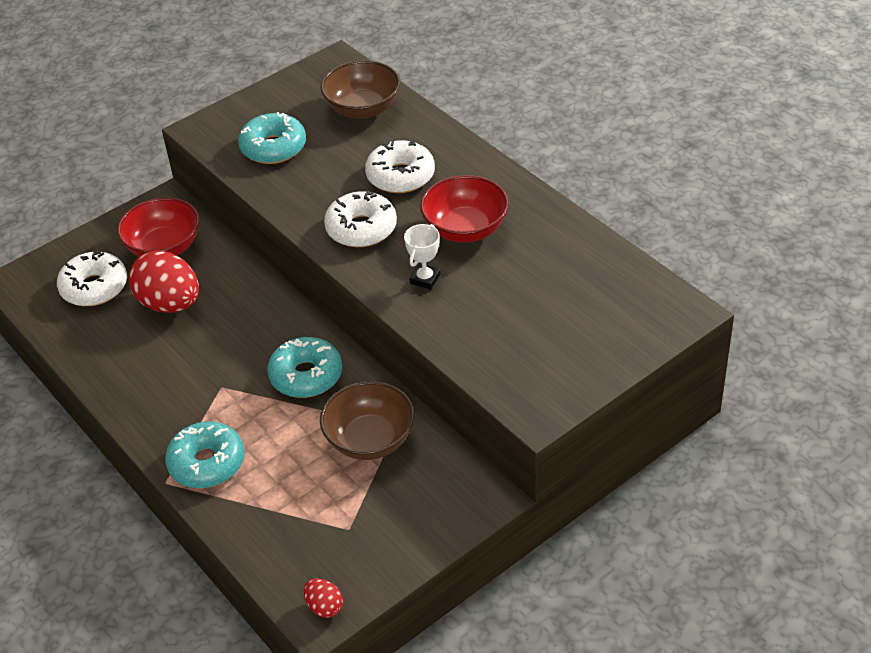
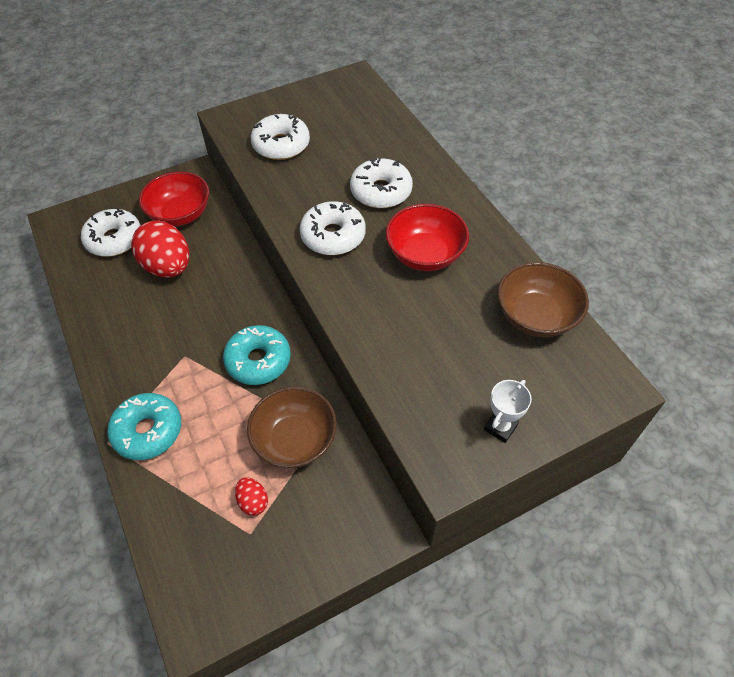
camera: 10 degrees right, 10 degrees up
(273, 147) = (281, 145): turquoise donut -> white donut
(324, 607) = (203, 619): red egg -> red egg (253, 501)
(363, 109) = (365, 123): brown bowl -> brown bowl (535, 316)
(425, 279) = (376, 299): white trophy -> white trophy (500, 427)

